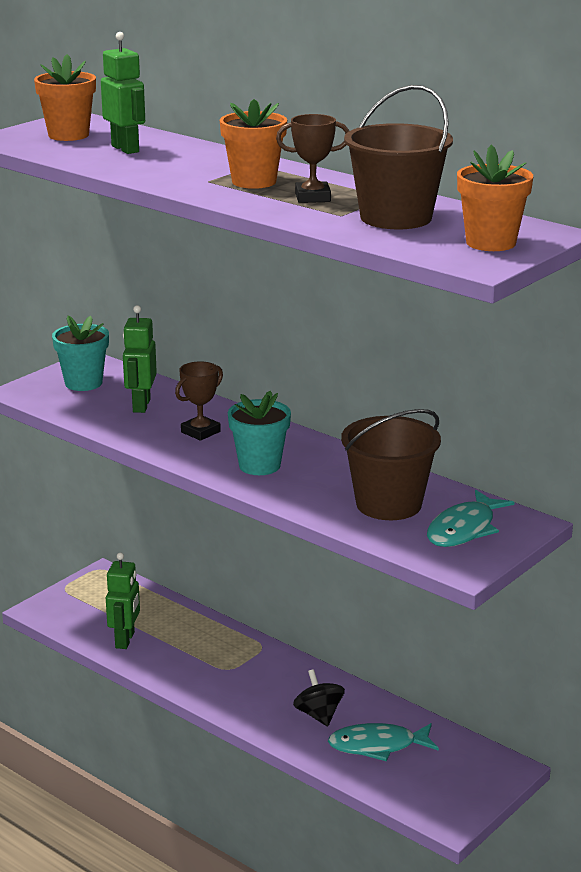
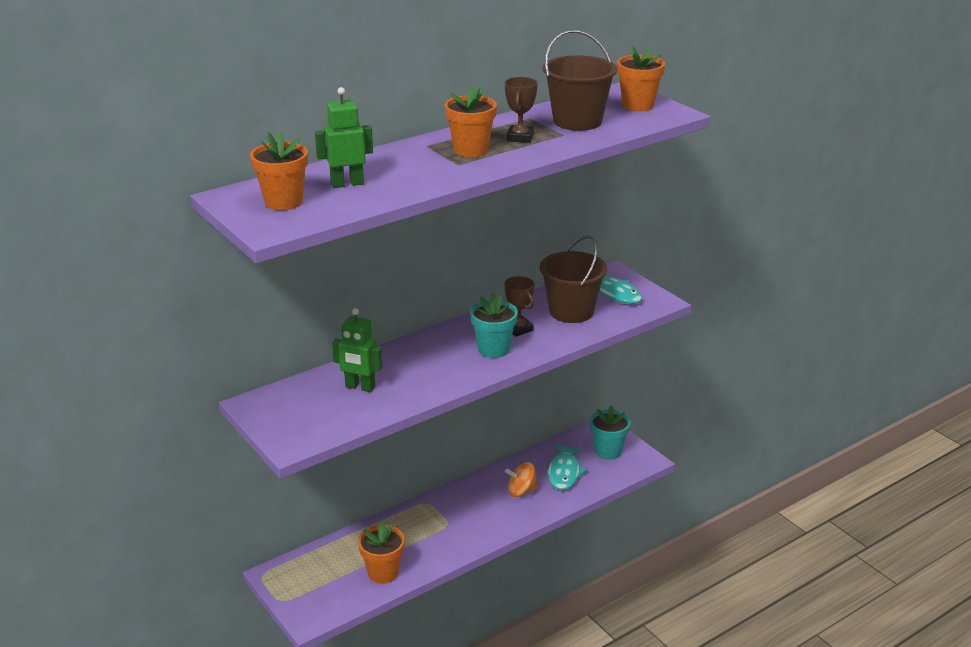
camera: 75 degrees left, 5 degrees up
(83, 383) = (295, 411): turquoise flower pot -> turquoise flower pot (608, 451)
(125, 640) = (383, 573): green robot -> orange flower pot
(200, 432) = (424, 366): brown trophy -> brown trophy (518, 329)
(319, 715) = (521, 491): black spinning top -> orange spinning top

